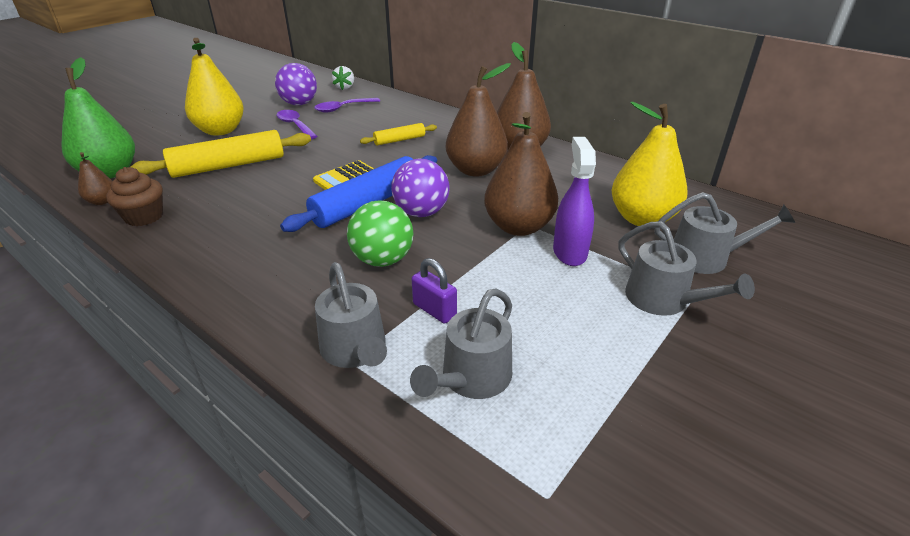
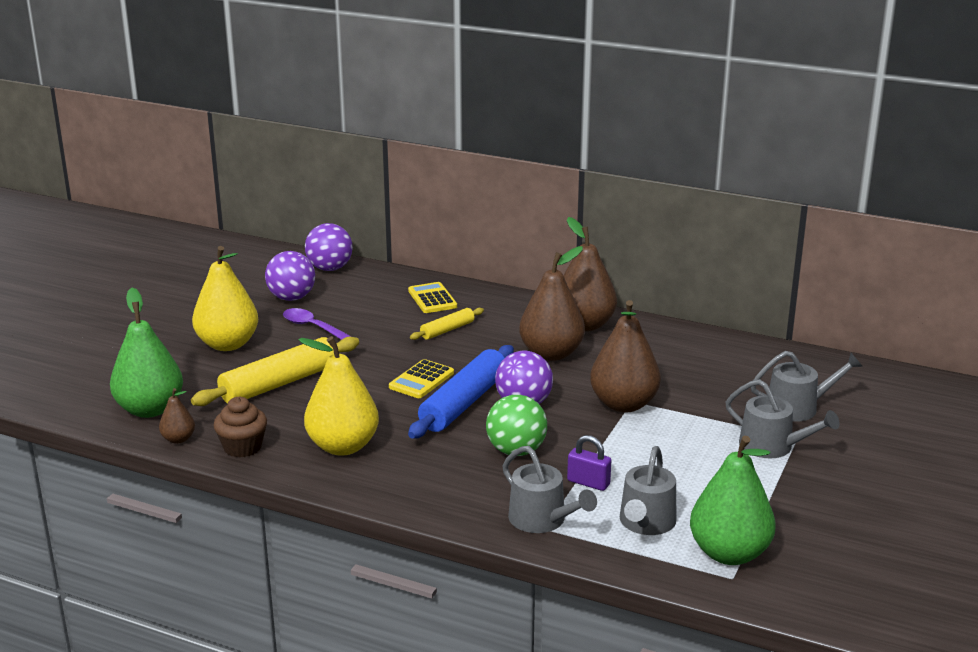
camera: 15 degrees left, 10 degrees down
(343, 108) = (351, 298): purple spoon -> none
(345, 87) = (330, 268): white strawberry -> purple ball
(405, 115) = (432, 299): none -> yellow calculator
(558, 451) = (729, 553): none -> green pear
(569, 252) = (680, 420): purple spray bottle -> none
(642, 218) = (733, 381): yellow pear -> yellow pear (343, 446)

